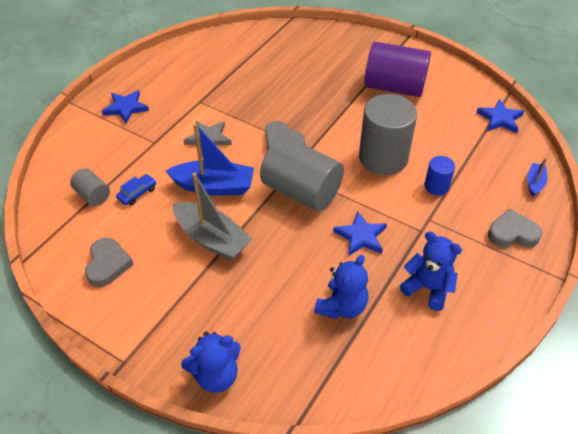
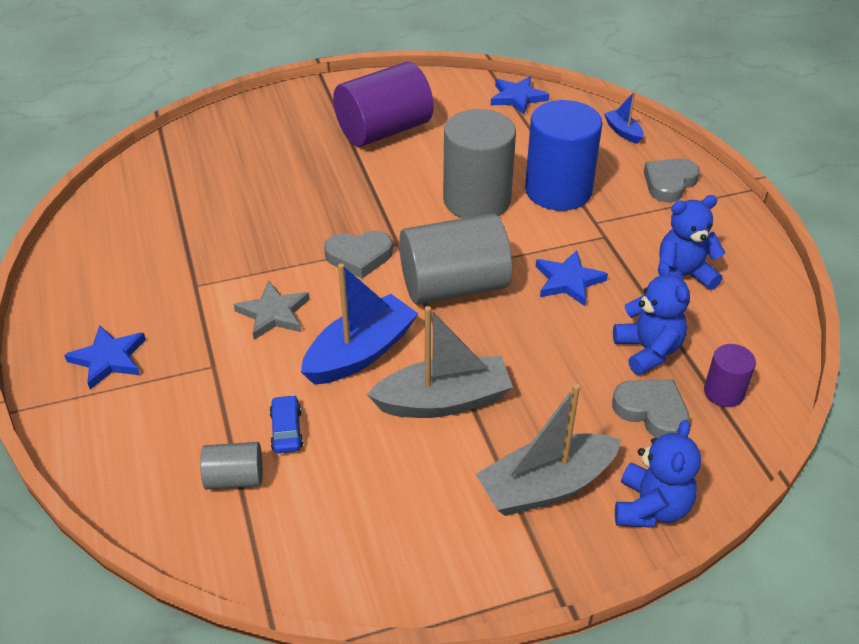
camera: 50 degrees left, 5 degrees down
(108, 264) = (379, 524): grey heart -> grey heart (652, 411)
(190, 317) = (546, 486): none -> grey boat
(344, 364) = (724, 392): none -> purple cylinder
(436, 186) = (558, 190): blue cylinder -> blue cylinder, size x2.07

